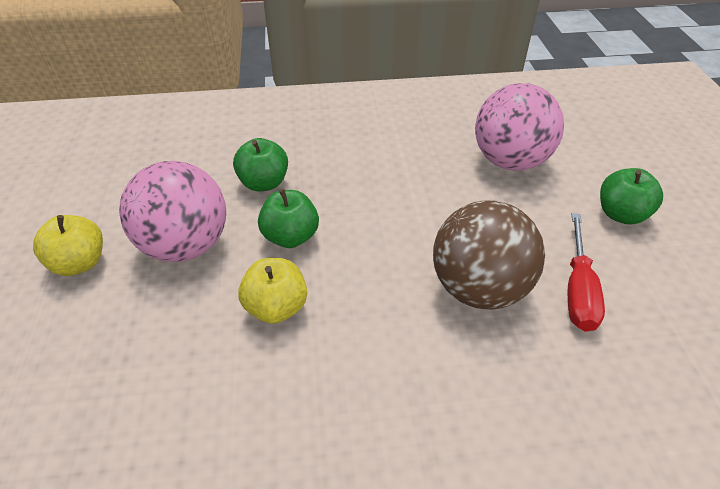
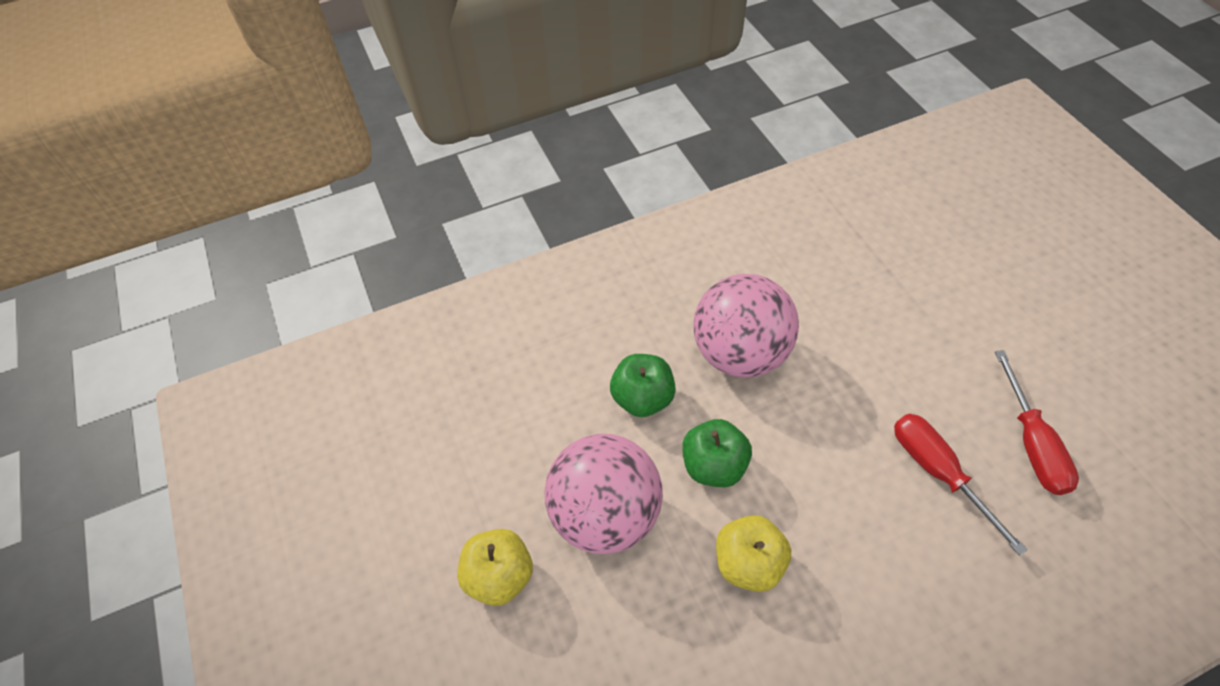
camera: 15 degrees left, 10 degrees up
(479, 288) = (937, 472): brown ball -> red screwdriver
(510, 161) = (895, 288): pink ball -> pink ball (739, 353)
(621, 214) = (1035, 331): green apple -> none

